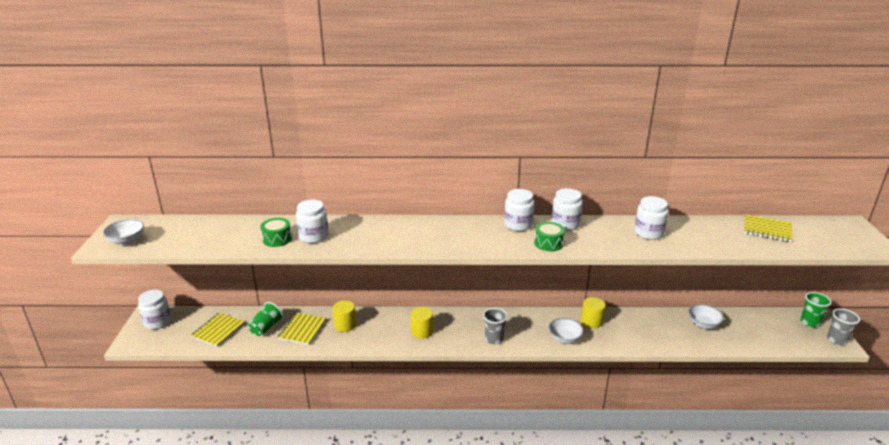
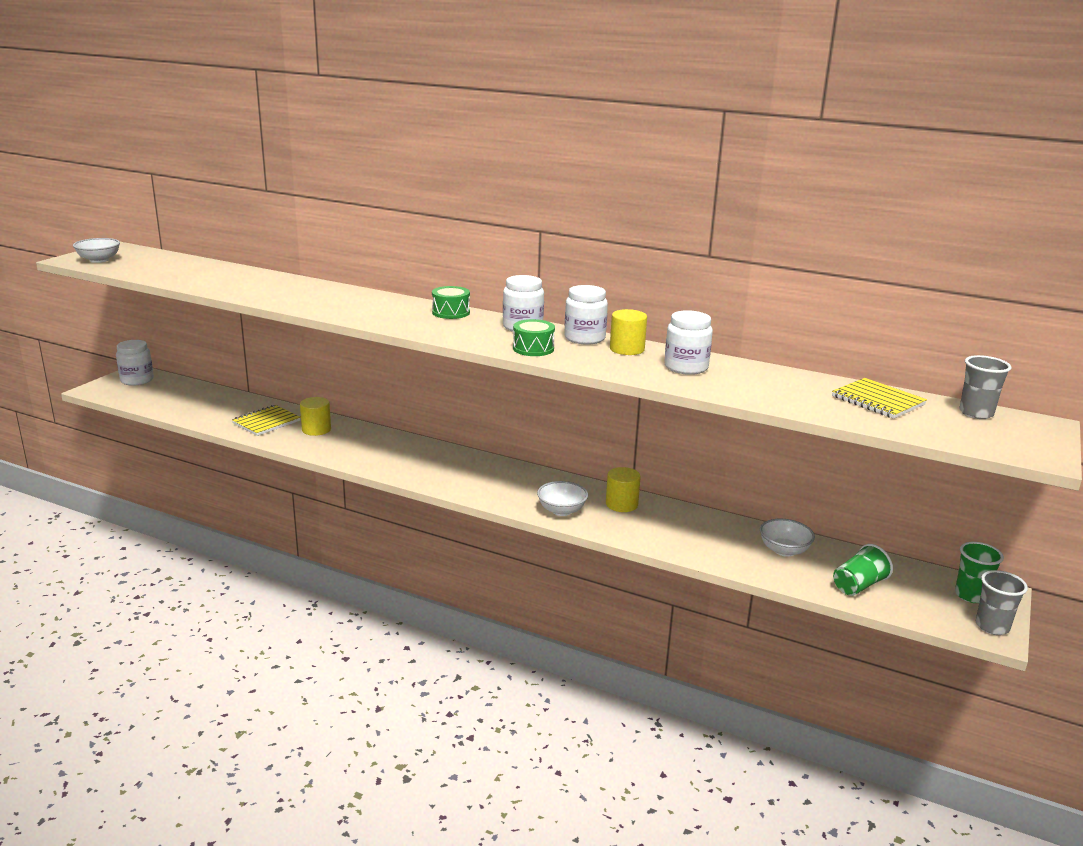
camera: 25 degrees right, 5 degrees down
(218, 331) = (184, 401): yellow notebook -> none
(266, 328) = (232, 411): green cup -> green cup (858, 586)
(277, 239) = (237, 285): green drum -> green drum (451, 312)
(313, 236) = (276, 291): white jar -> none
(422, 331) = (394, 457): yellow cylinder -> yellow cylinder (627, 349)
(494, 339) = (471, 486): grey cup -> grey cup (976, 413)

